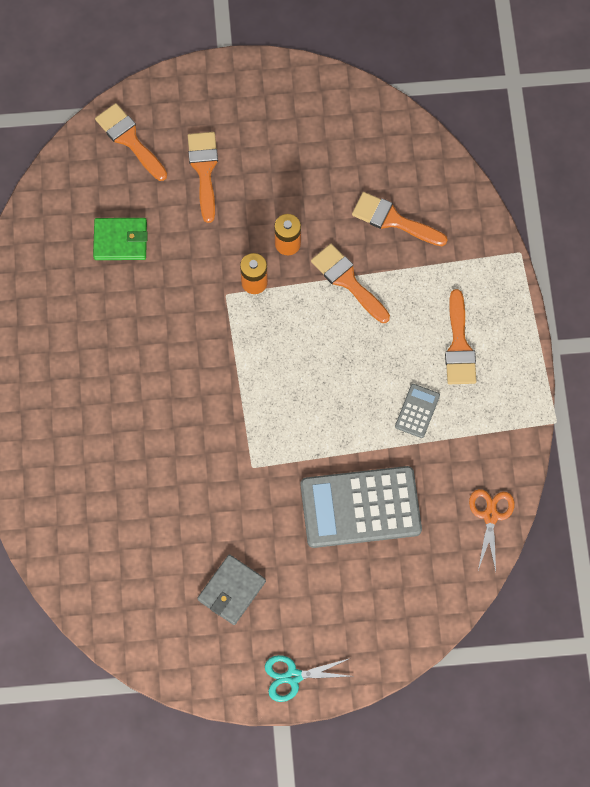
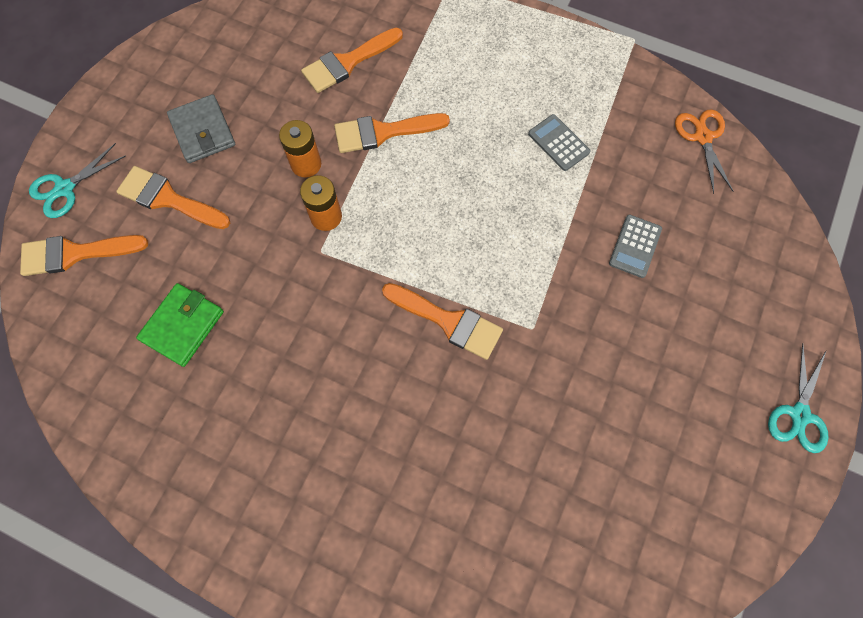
camera: 60 degrees left, 0 degrees up
(171, 99) = (65, 188): none -> turquoise scissors
(231, 590) = (667, 428): grey wallet -> grey wallet (203, 131)
(360, 507) = (635, 246): grey calculator -> grey calculator, size x0.44
(459, 346) = (512, 75): orange brush -> orange brush (449, 321)
(490, 516) = (702, 137): orange scissors -> orange scissors turned 45 degrees clockwise

